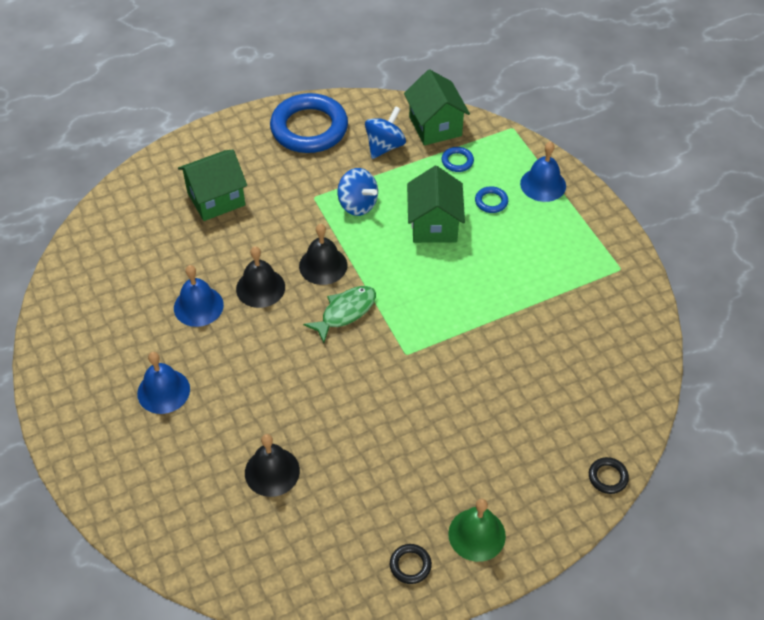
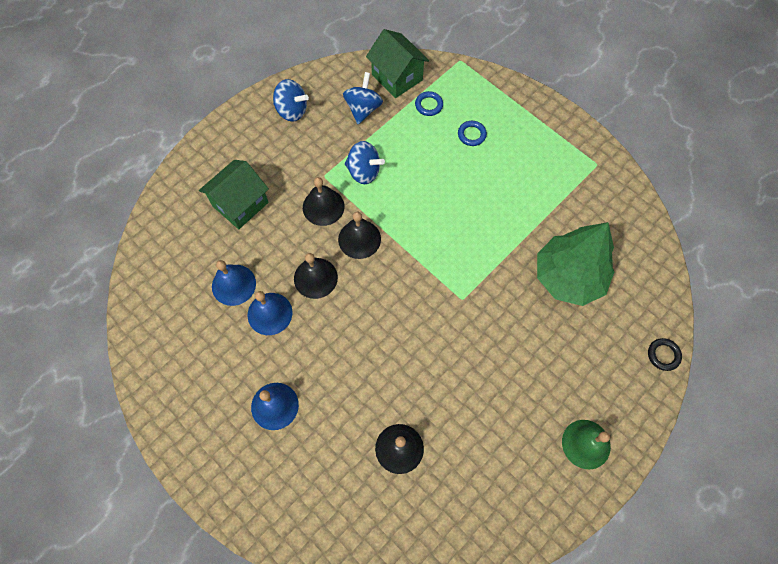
camera: 20 degrees left, 15 degrees up
(299, 225) = (323, 206): none -> black bell
(309, 128) = (292, 110): blue ring -> blue spinning top
(345, 312) = (396, 277): green fish -> none
(410, 565) = (546, 492): black ring -> none
(434, 225) = (435, 171): green house -> none
(534, 367) = (568, 277): none -> green tree
(543, 184) = (506, 106): blue bell -> blue bell (233, 284)

